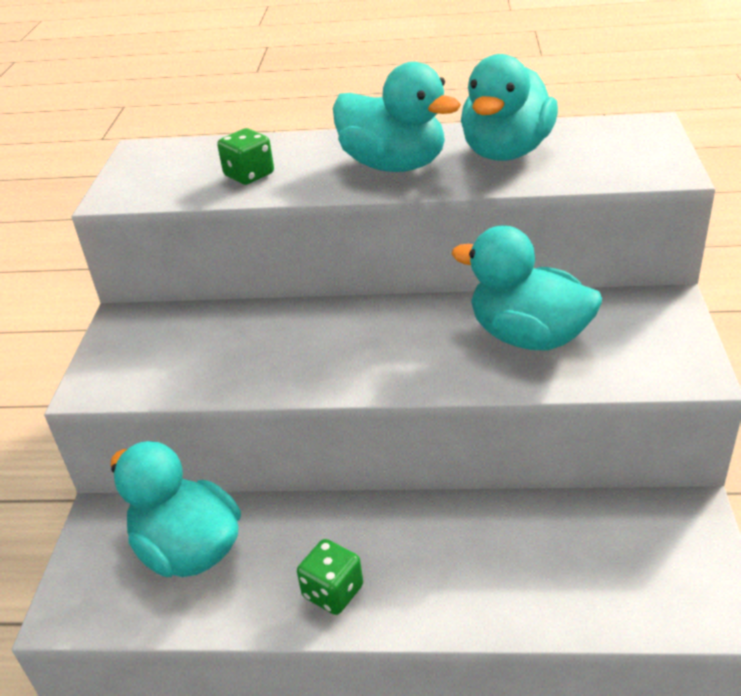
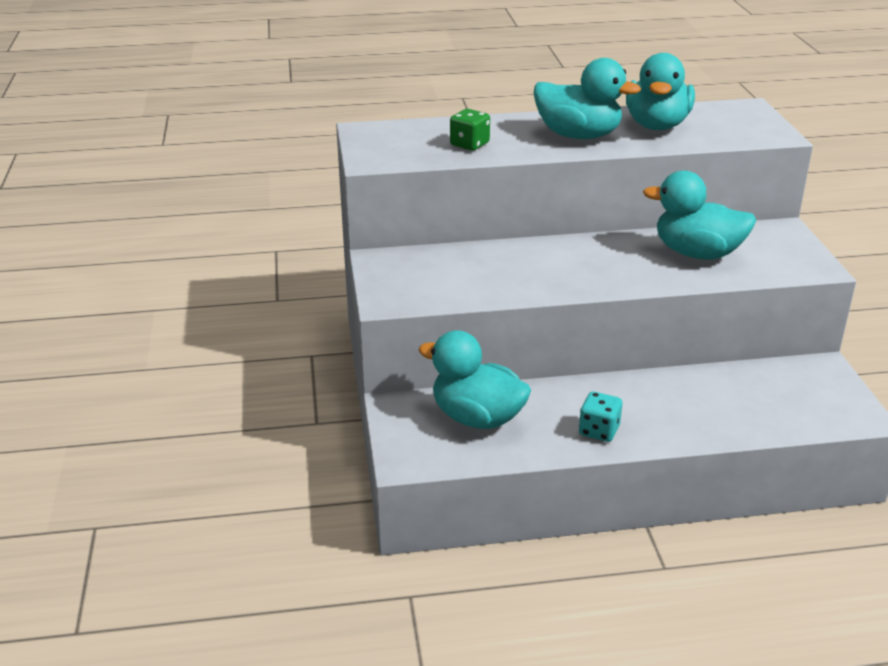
camera: 15 degrees left, 5 degrees down
(333, 591) = (599, 431): green dice -> turquoise dice

